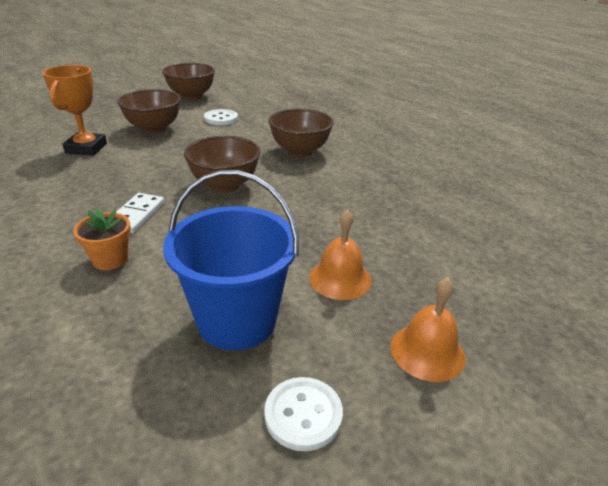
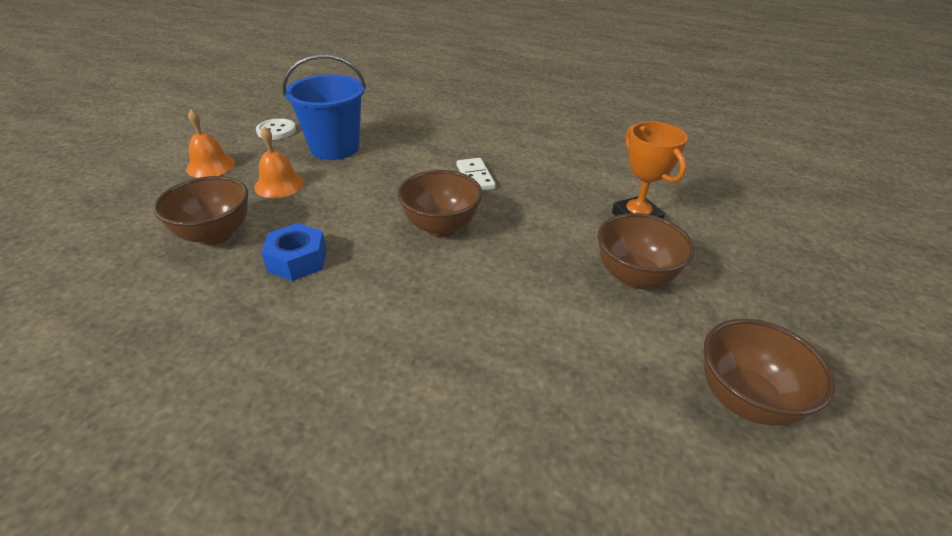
camera: 150 degrees right, 5 degrees up
(110, 259) = (446, 150): orange flower pot -> none
(221, 119) = (596, 347): white button -> none
(300, 151) = (405, 316): brown bowl -> brown bowl (215, 235)
(350, 197) = (297, 260): none -> blue nut

